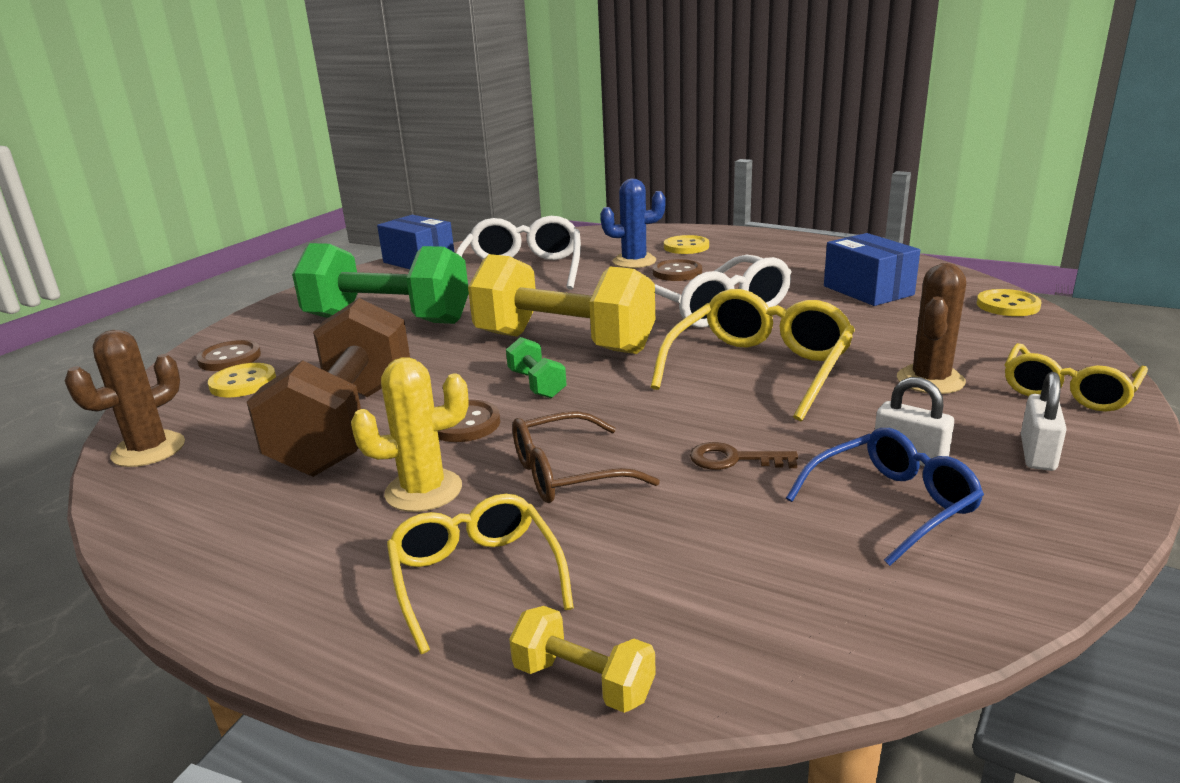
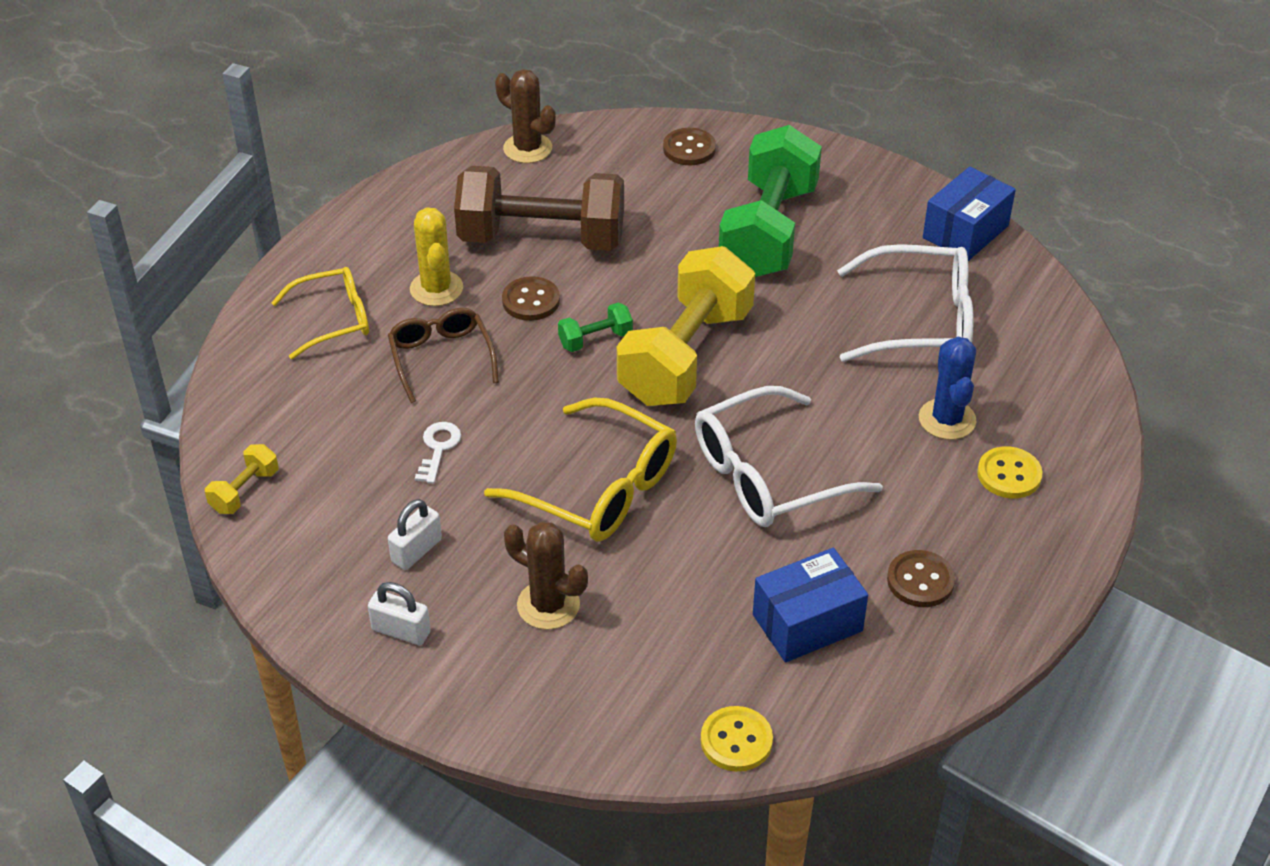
camera: 90 degrees right, 20 degrees up
(243, 383) = (634, 168): yellow button -> none
(583, 682) = (236, 364): yellow dumbbell -> yellow dumbbell (244, 491)
(677, 272) = (897, 456): brown button -> brown button (920, 581)
(733, 459) = (438, 448): brown key -> white key
(892, 505) = (355, 523): blue glasses -> none
(1068, 391) = (504, 699): yellow glasses -> none

